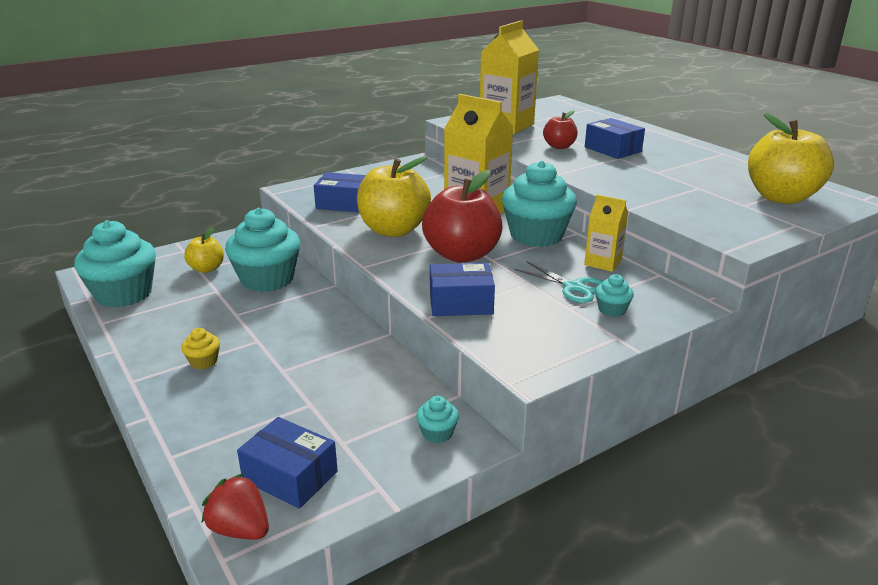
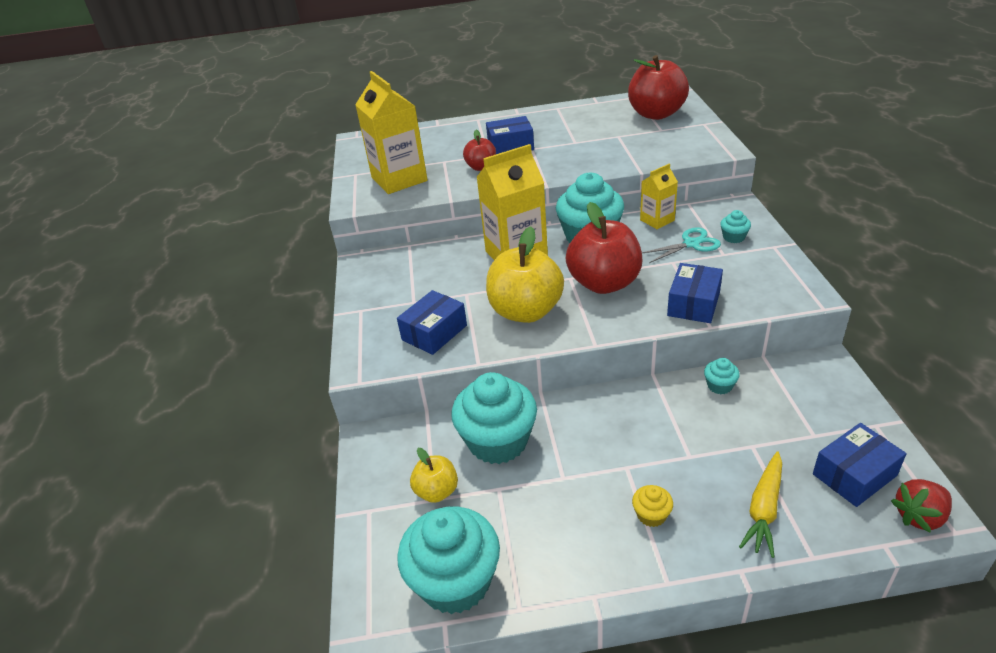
camera: 60 degrees left, 10 degrees up
(225, 421) = (764, 509): none -> yellow carrot
(437, 433) = (812, 379): turquoise cupcake -> turquoise cupcake (719, 386)
(781, 197) = (656, 114): yellow apple -> red apple

